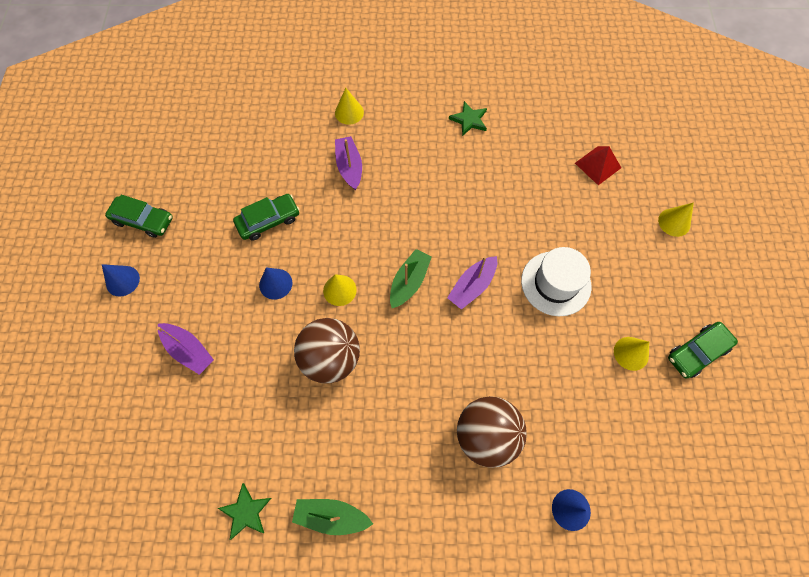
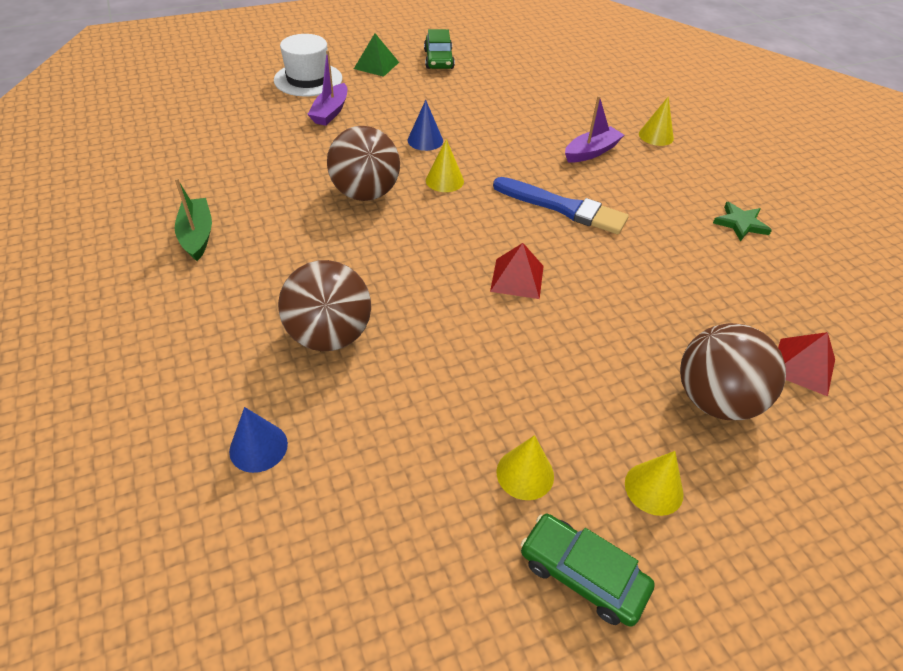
camera: 65 degrees right, 20 degrees down
(122, 281) = (376, 65): blue cone -> green pyramid
(246, 512) = (188, 181): green star -> none
(268, 221) = (488, 120): green car -> none
(408, 220) = (562, 207): none -> blue brush
(409, 282) = (487, 226): green boat -> none
(472, 286) = (517, 278): purple boat -> red pyramid
(555, 283) = (577, 358): white hat -> white hat (308, 79)
(608, 225) = (715, 400): none -> brown ball
(674, 222) = (796, 490): yellow cone -> yellow cone (654, 488)

